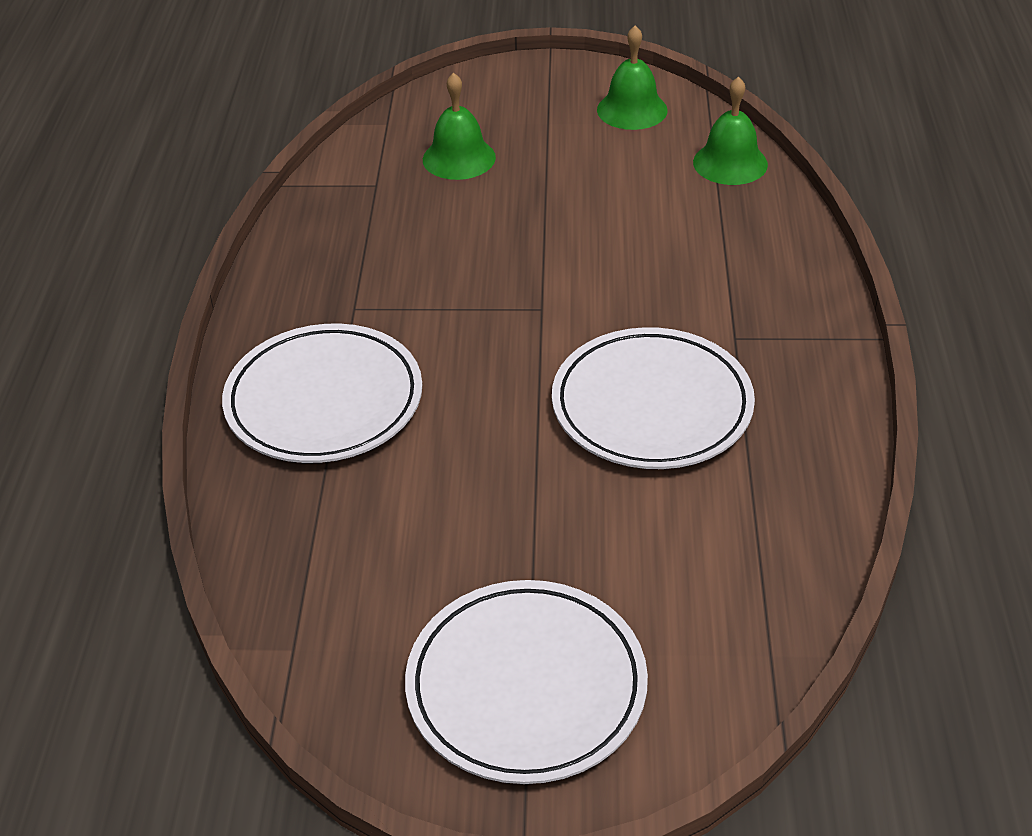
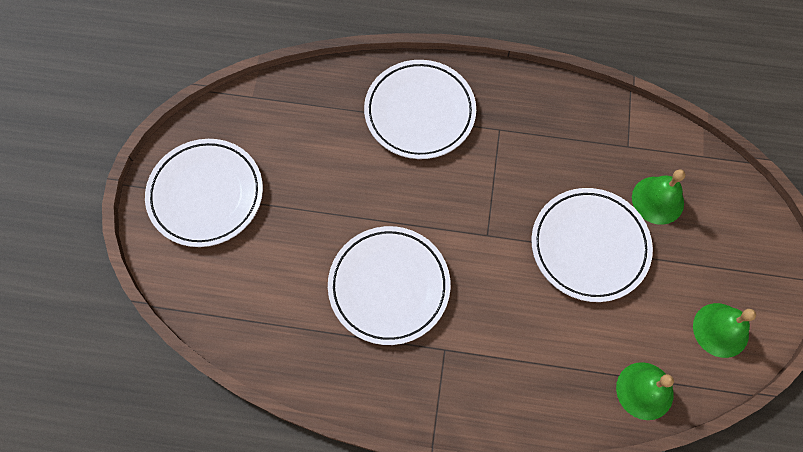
camera: 95 degrees right, 25 degrees up
(540, 212) = (589, 246): none -> white plate

